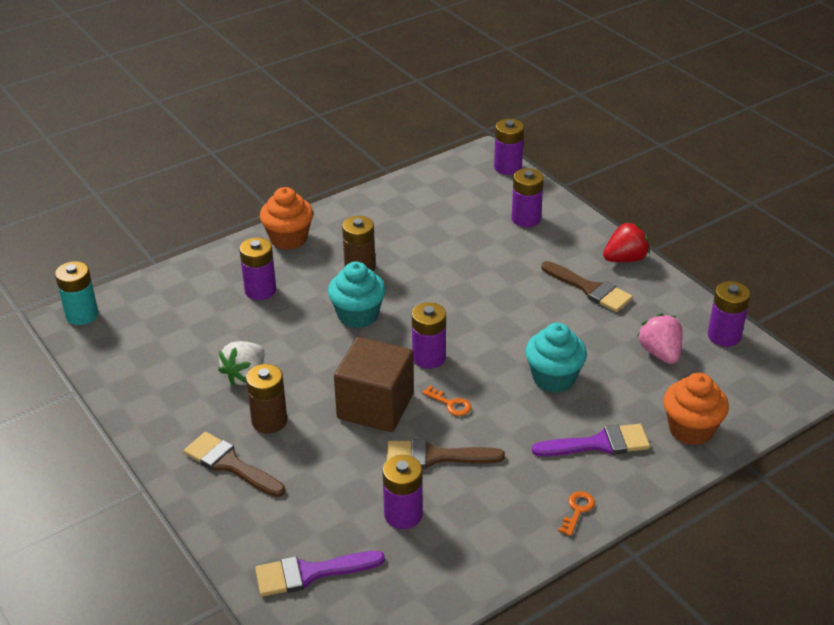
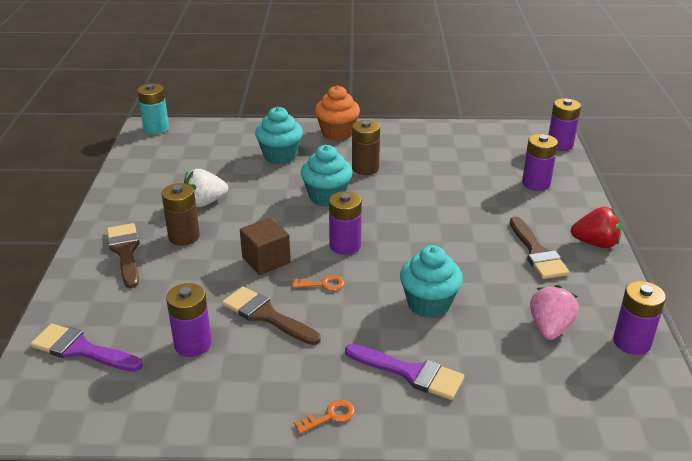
camera: 35 degrees right, 5 degrees down
(260, 290) = (280, 156): purple battery -> turquoise cupcake
(375, 406) = (266, 260): brown cube -> brown cube, size x0.65
(450, 404) = (323, 284): orange key -> orange key turned 75 degrees counterclockwise
(691, 429) = (511, 404): orange cupcake -> none

